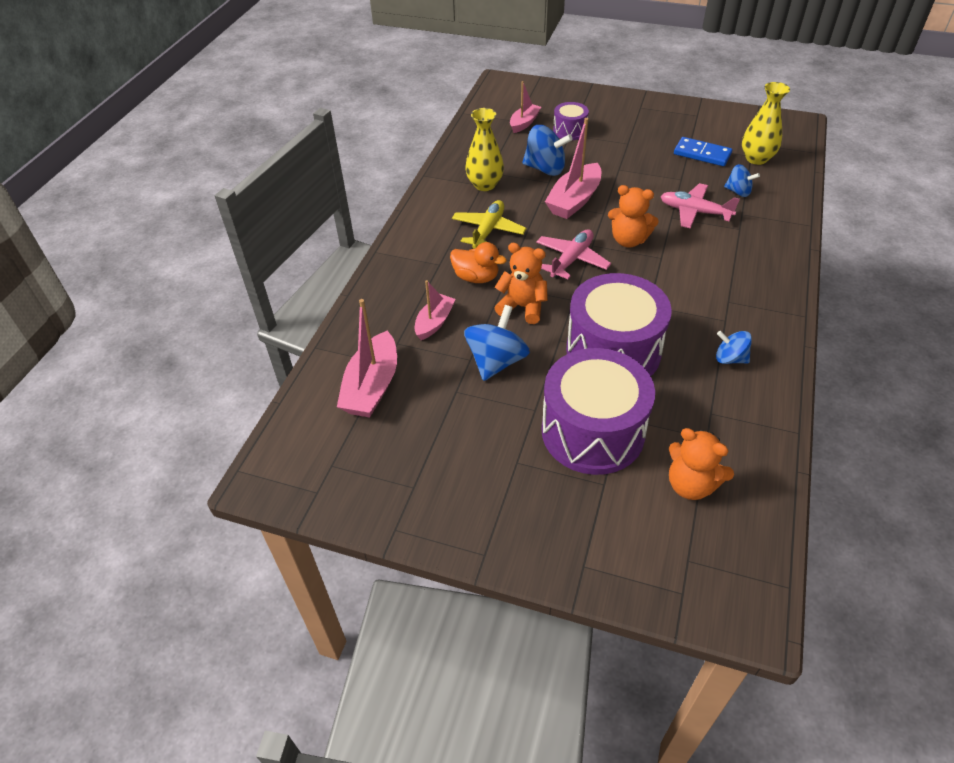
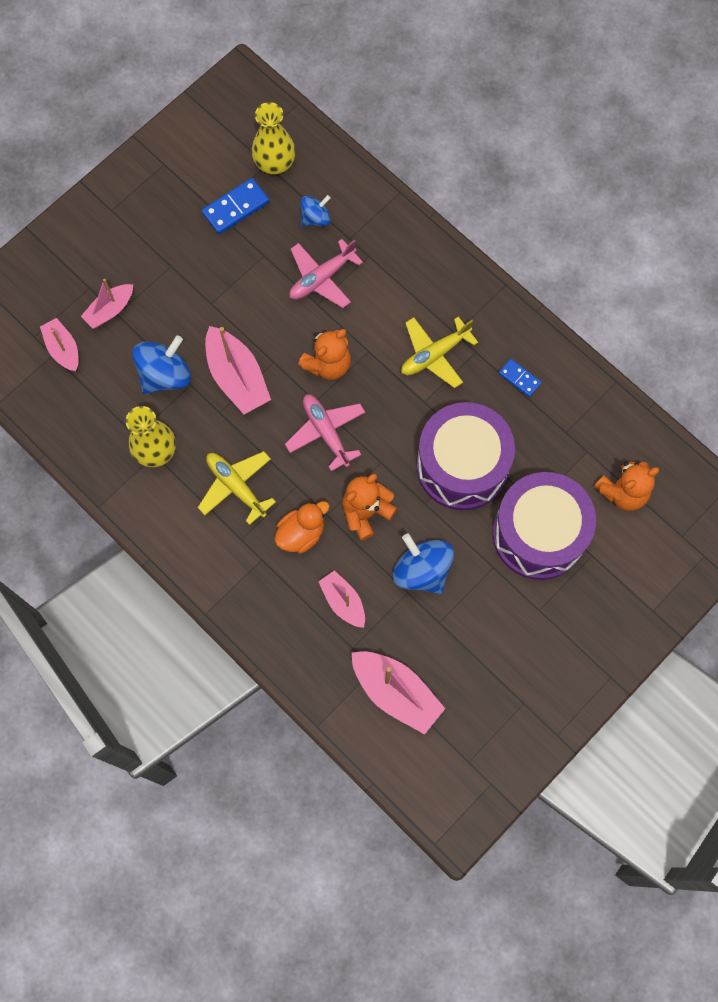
camera: 65 degrees left, 25 degrees up
(569, 131) = (110, 310): purple drum -> pink boat
(696, 296) = (434, 354): none -> yellow plane
(730, 358) = (519, 378): blue spinning top -> blue domino

